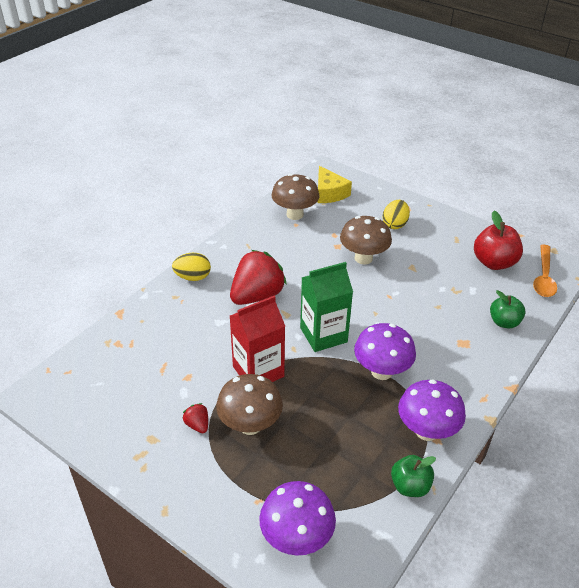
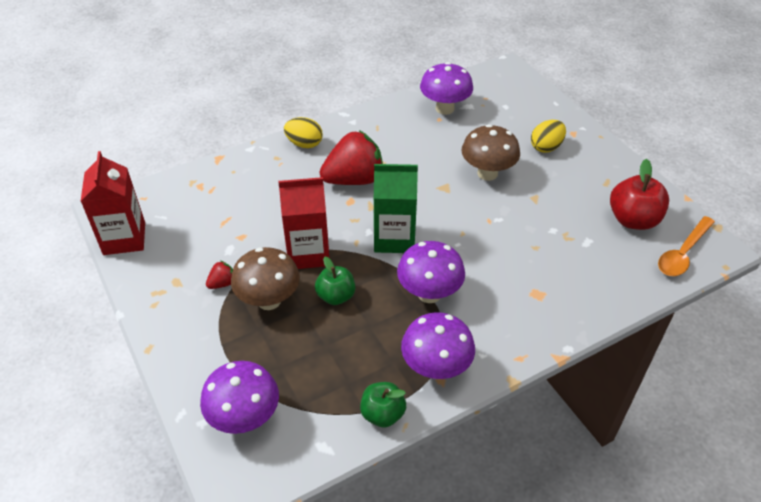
camera: 25 degrees right, 5 degrees up
(73, 416) = (124, 238): none -> red carton
(197, 425) = (222, 283): red strawberry -> red strawberry turned 60 degrees clockwise
(295, 214) = (444, 108): brown mushroom -> purple mushroom
(329, 193) = (496, 95): yellow cheese -> none
(504, 322) = (599, 287): green apple -> green apple (336, 296)

